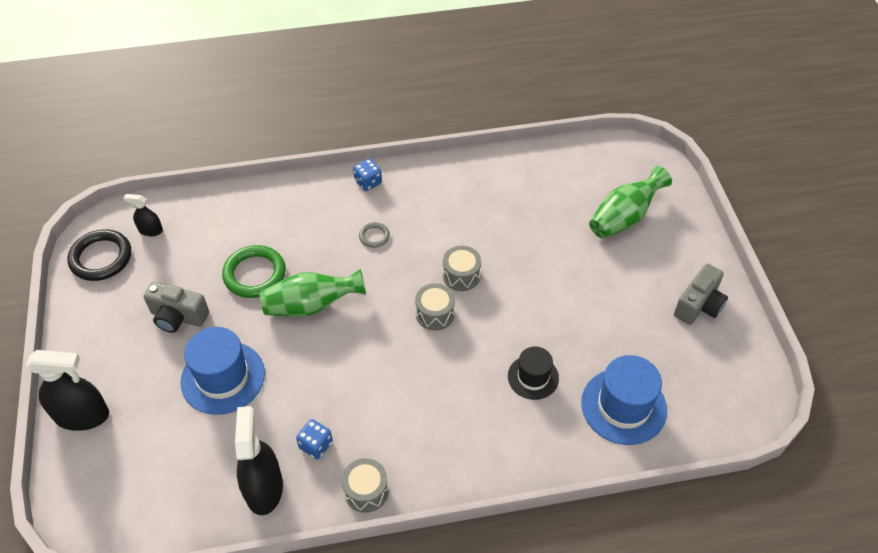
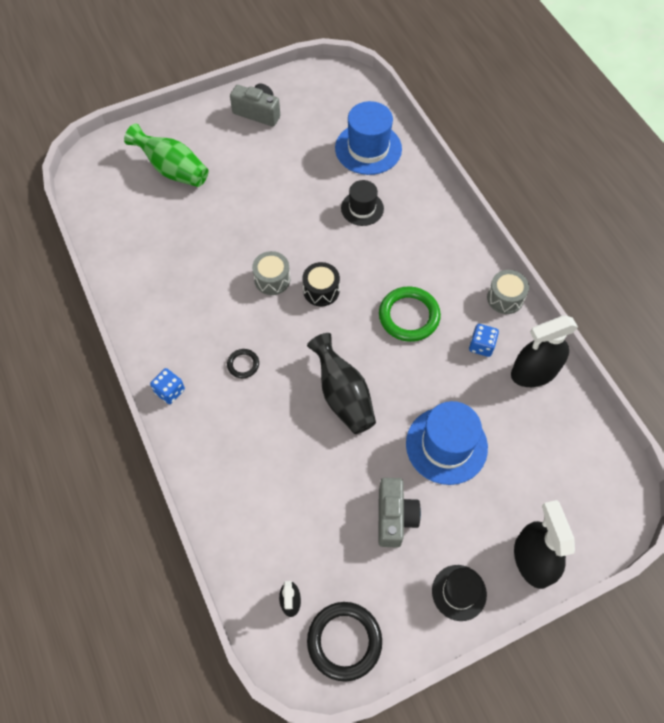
camera: 105 degrees left, 10 degrees up
(90, 347) = (459, 592): none -> black hat
(255, 274) = (320, 461): green ring -> green ring (409, 316)
(311, 305) = (343, 395): green vase -> black vase
(374, 236) = (243, 364): grey ring -> black ring
(435, 314) = (321, 290): grey drum -> black drum

